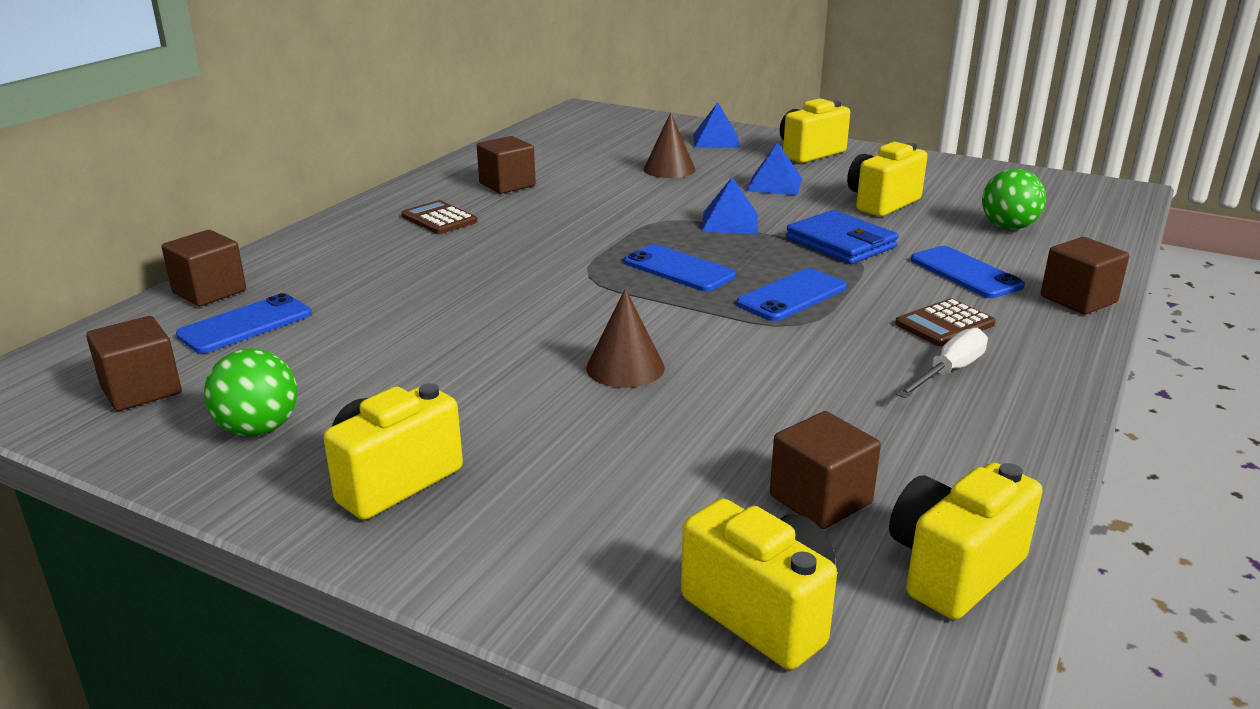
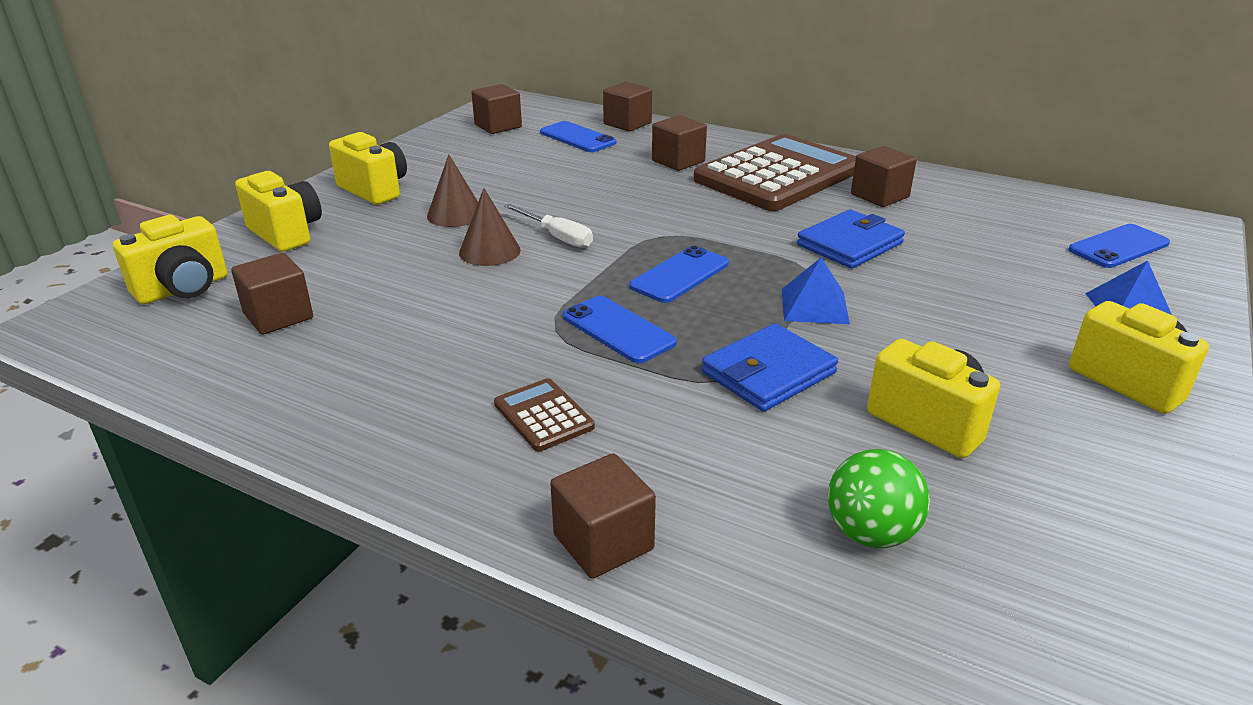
camera: 90 degrees right, 5 degrees up
(258, 429) = (444, 155): green ball -> none
(374, 264) = (678, 161): none -> brown cube
(439, 219) = (778, 175): brown calculator -> brown calculator, size x2.46
(612, 203) = (849, 244): none -> blue wallet
(669, 169) = (981, 275): brown cone -> brown cone (455, 214)
(774, 184) = (963, 342): blue pyramid -> none
(949, 372) = (440, 401): white screwdriver -> white screwdriver (557, 237)
(953, 570) = (170, 358): yellow camera -> yellow camera (286, 233)
(965, 273) = (685, 456): blue phone -> blue phone (1118, 247)

